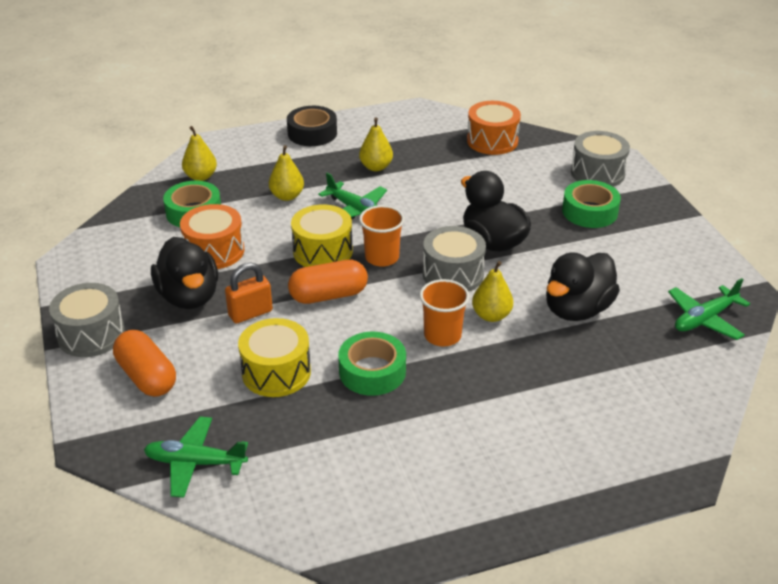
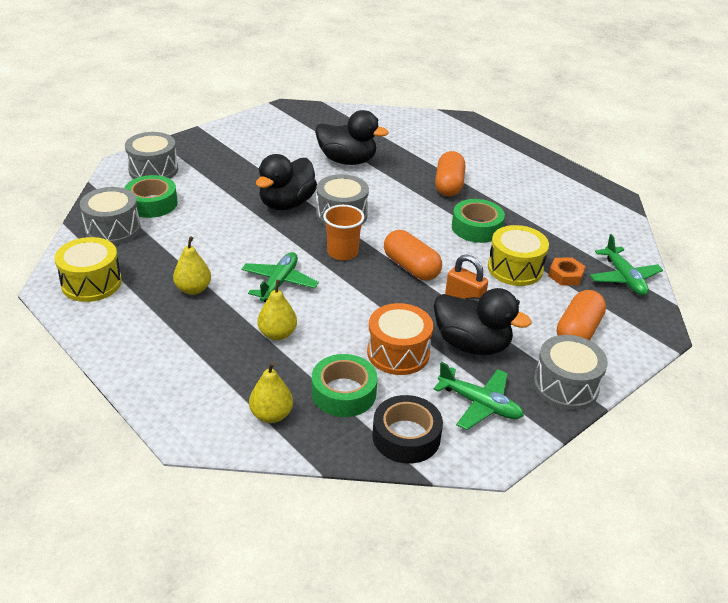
camera: 115 degrees left, 0 degrees up
(189, 297) = (472, 344): black duck -> black duck turned 75 degrees clockwise
(236, 410) = (565, 275): none -> orange nut
(312, 133) = (135, 354): black tape -> black tape (406, 436)
(323, 251) = (355, 286): yellow drum -> yellow drum (91, 283)
(442, 335) = (416, 207): orange cup -> none
(481, 382) = (449, 185): none -> orange capsule
(491, 315) = (379, 191): yellow pear -> none
(492, 141) = (113, 229): orange drum -> grey drum
(589, 211) = (217, 168): green tape -> green tape (152, 203)
(704, 319) = (325, 119): green plane -> green plane (480, 404)

